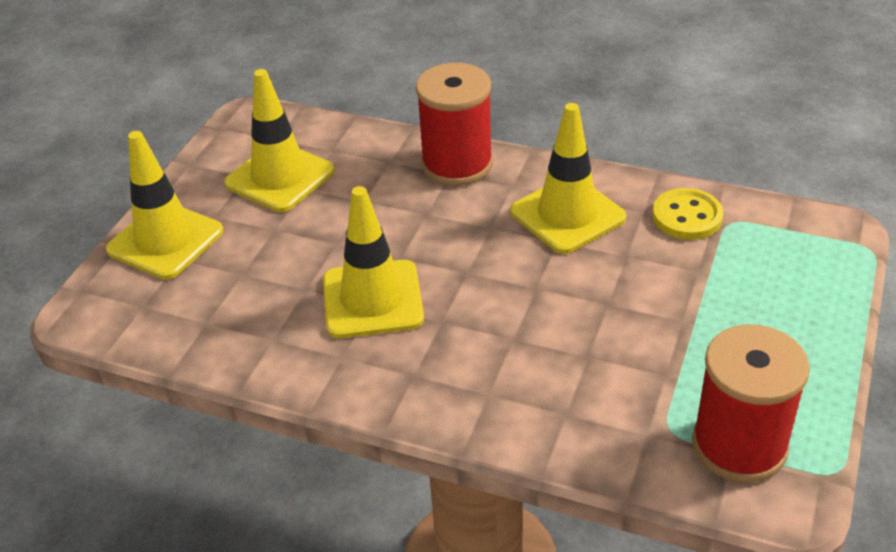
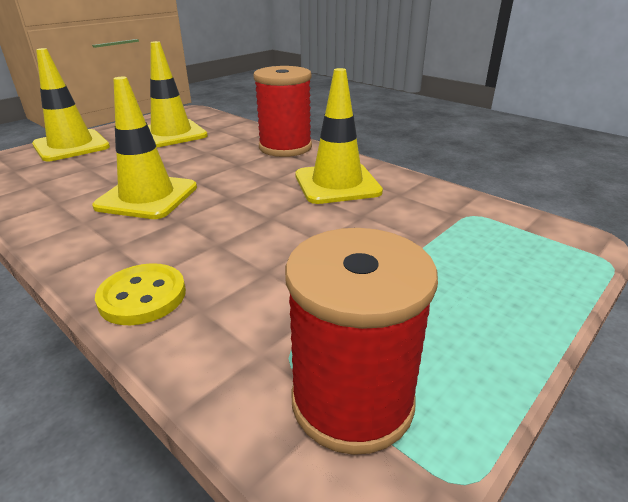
camera: 20 degrees right, 10 degrees down
(687, 217) = (434, 203): yellow button -> yellow button (142, 296)

